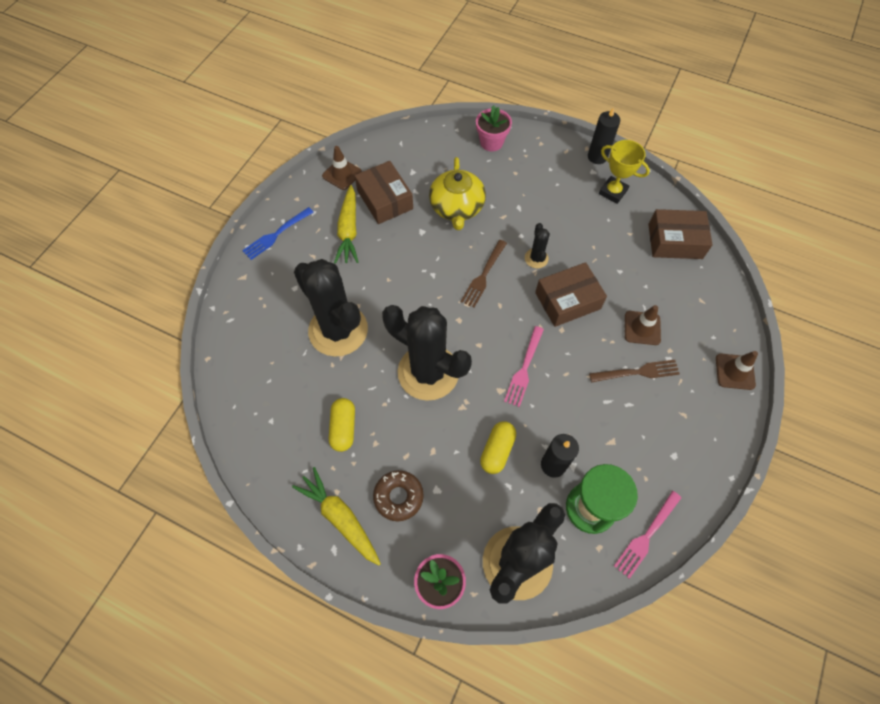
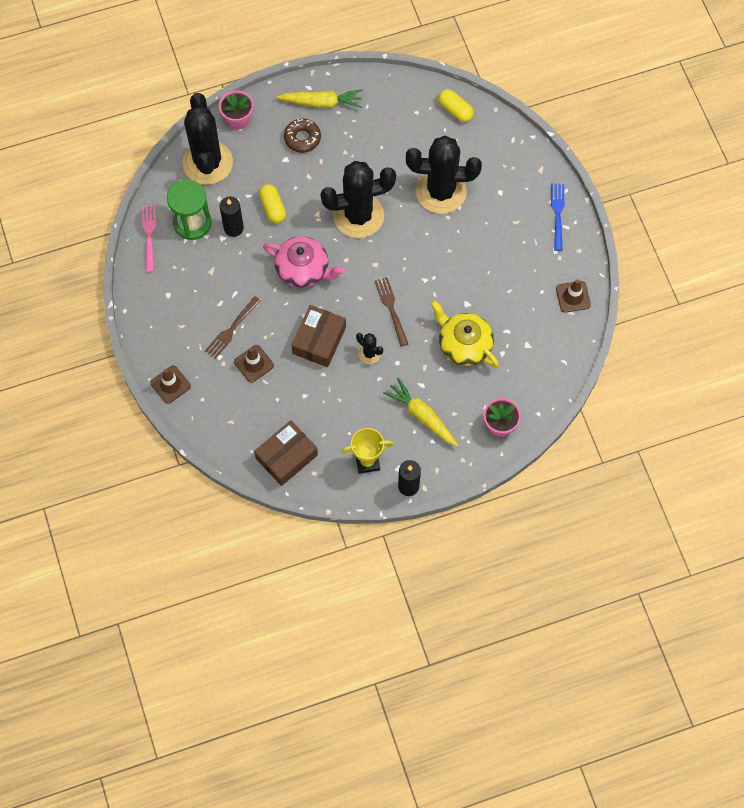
camera: 135 degrees right, 5 degrees up
(343, 428) = (372, 144): yellow capsule -> yellow capsule (455, 110)
(348, 230) = (515, 260): yellow carrot -> yellow carrot (422, 416)
(385, 200) = (519, 304): brown box -> none
(524, 369) = (303, 269): pink fork -> pink teapot

